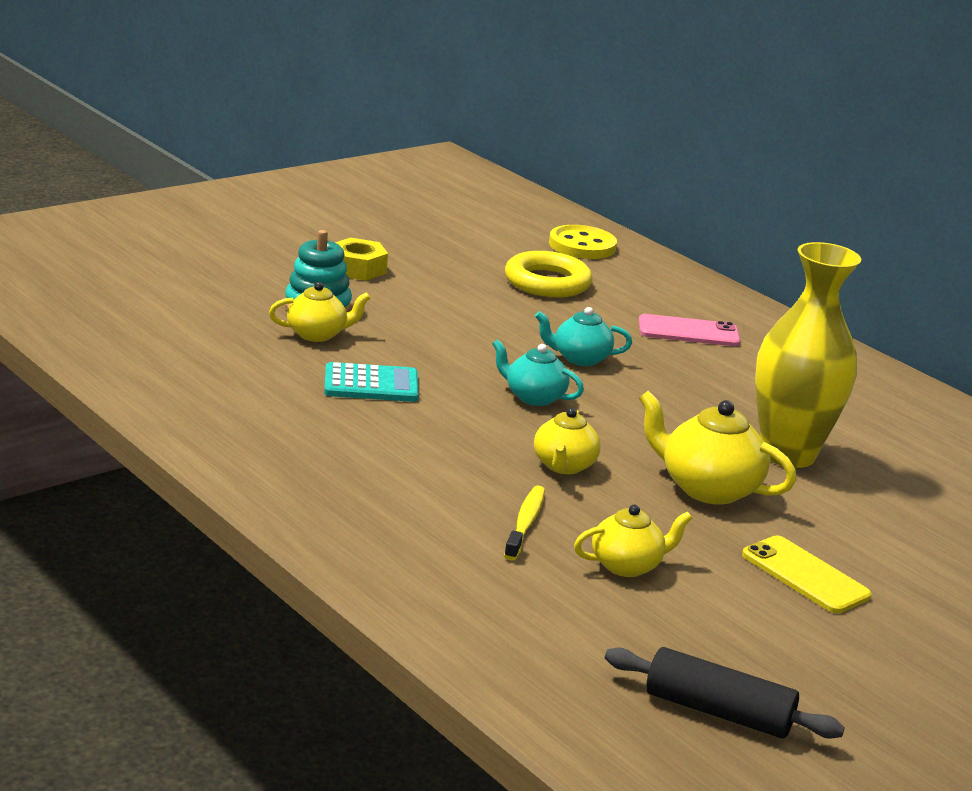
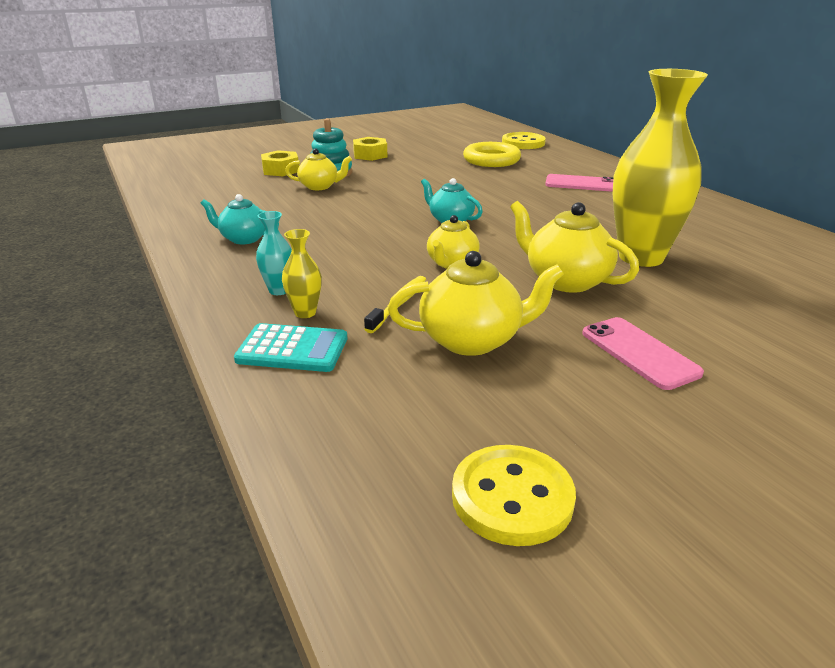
camera: 15 degrees right, 5 degrees up
(236, 300) = (281, 170): none -> yellow nut
(370, 508) = (279, 290): none -> turquoise vase
(371, 384) = (336, 213): turquoise calculator -> turquoise calculator (292, 349)
(421, 537) = (305, 313): none -> yellow vase
(579, 358) = (495, 198): turquoise teapot -> turquoise teapot (243, 239)
(627, 565) = (472, 340): yellow teapot -> yellow teapot, size x1.55
(718, 712) = (512, 497): black rolling pin -> yellow button
(805, 575) = (639, 353): yellow phone -> pink phone

